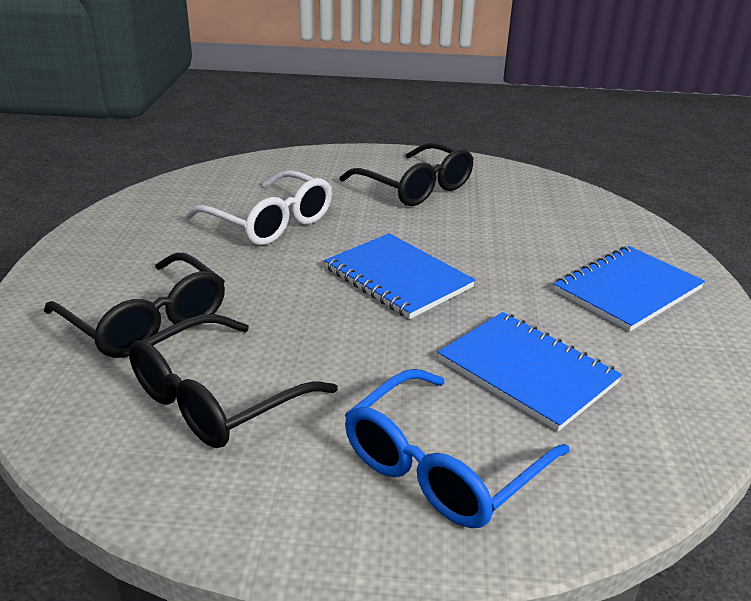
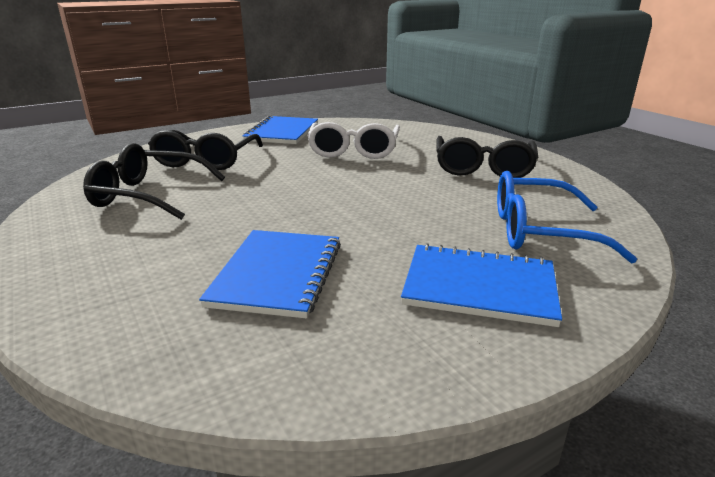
camera: 55 degrees right, 5 degrees down
(397, 278) = (344, 198): blue notebook -> blue notebook (282, 132)
(442, 466) = (125, 275): blue glasses -> blue glasses (539, 231)

